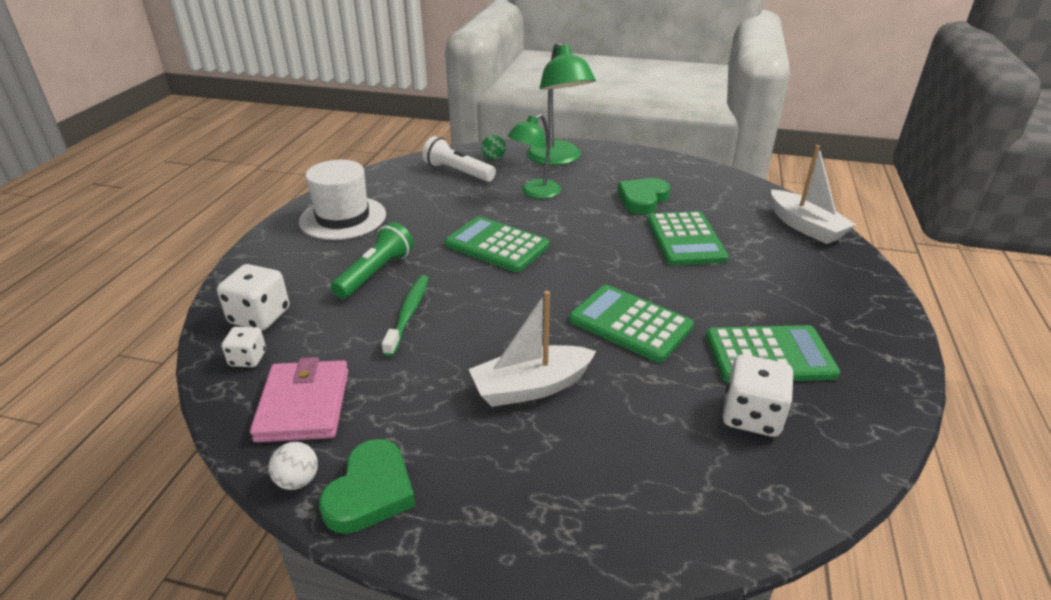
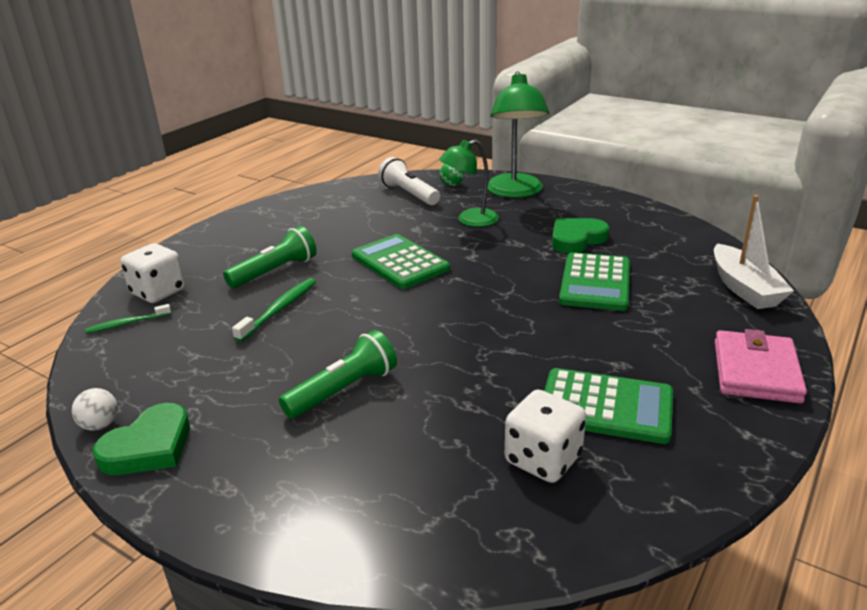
camera: 20 degrees right, 5 degrees down
(248, 359) = (127, 323): white dice -> green toothbrush
(303, 405) = (144, 367): pink wallet -> pink wallet (756, 371)
(343, 218) = (279, 222): white hat -> none
(531, 387) = (344, 390): white boat -> green flashlight
(630, 323) = (479, 351): green calculator -> none

